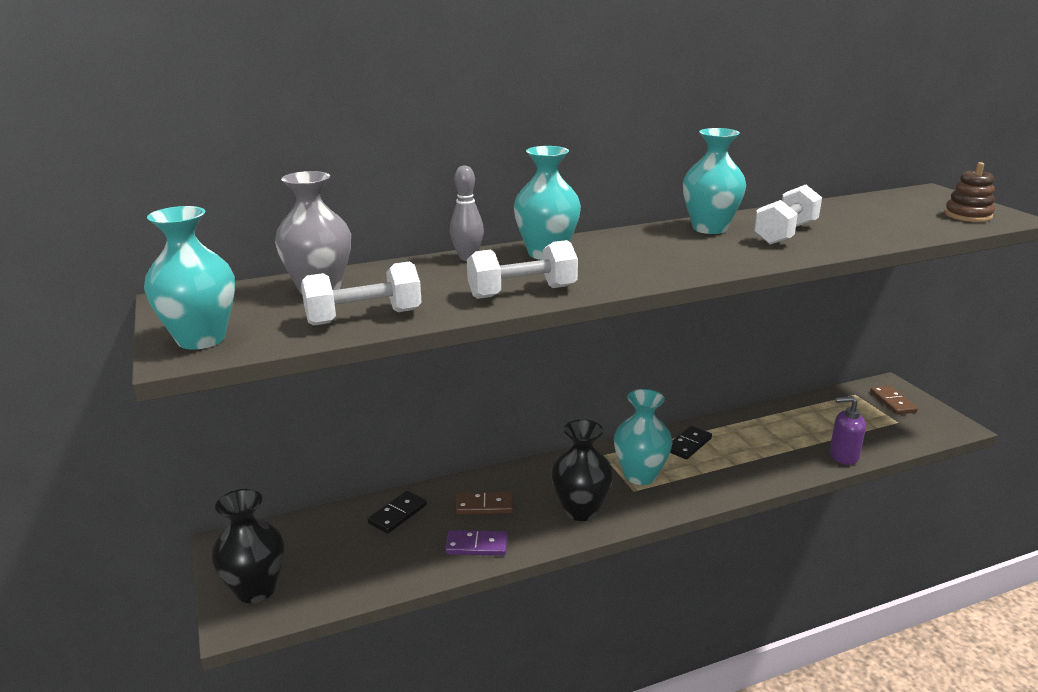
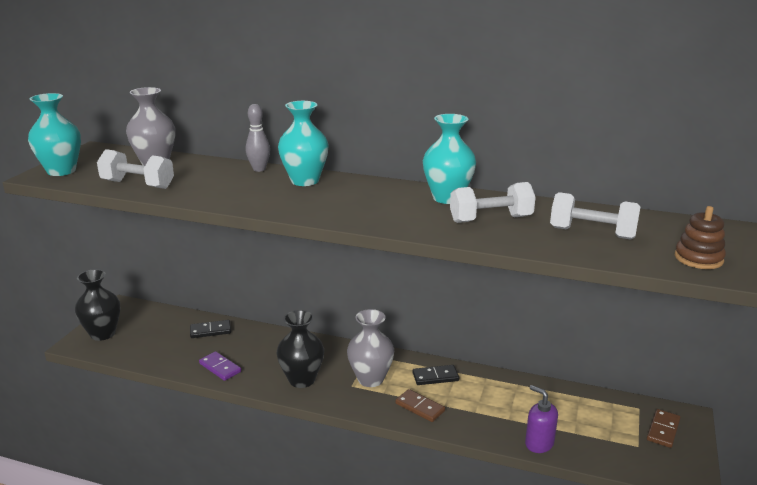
camera: 40 degrees right, 0 degrees up
(484, 505) = (257, 349): brown domino -> brown domino (420, 407)
(522, 292) = (234, 198): white dumbbell -> white dumbbell (592, 233)
(640, 475) = (370, 379): turquoise vase -> grey vase

